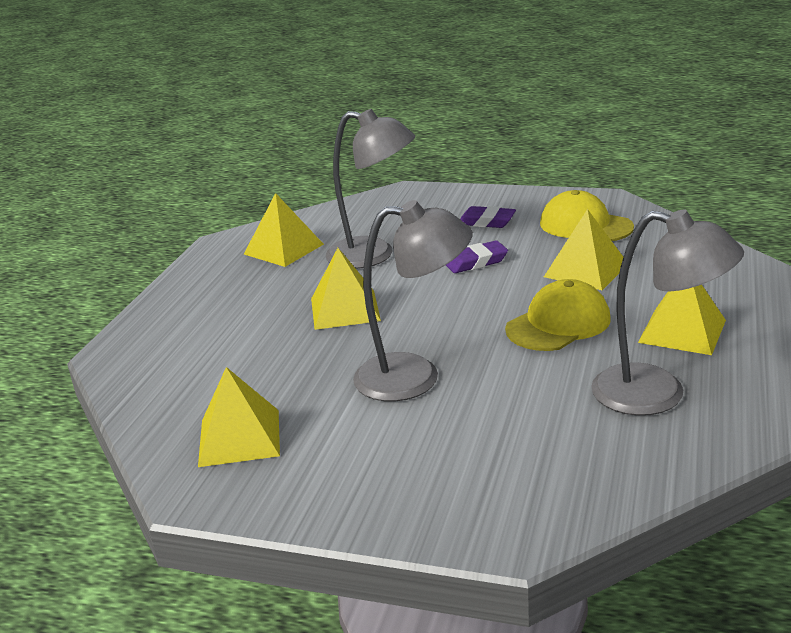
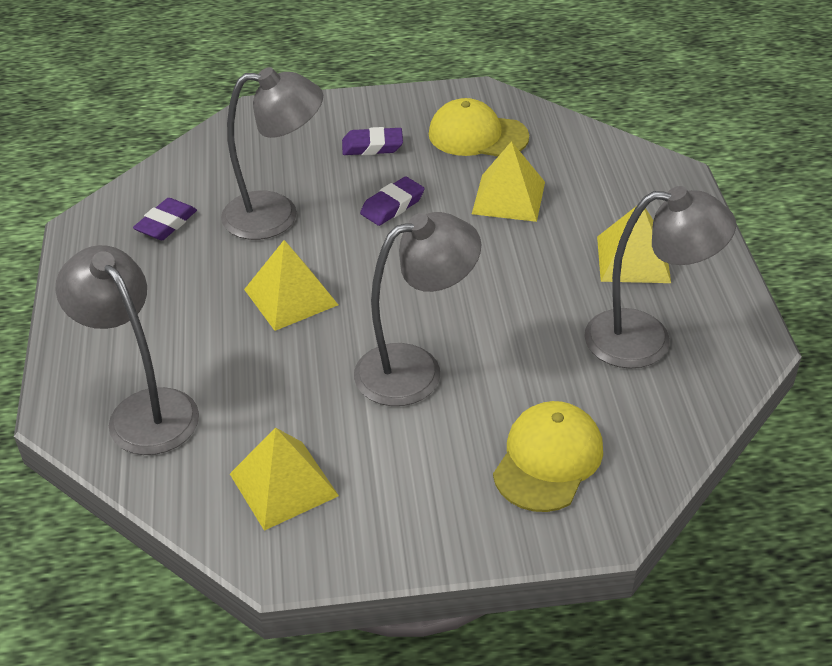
camera: 25 degrees left, 15 degrees up
(171, 363) = (144, 410): none -> grey lamp
(283, 249) = (166, 224): yellow pyramid -> purple eraser
(558, 324) = (517, 273): yellow cap -> yellow cap (548, 459)

